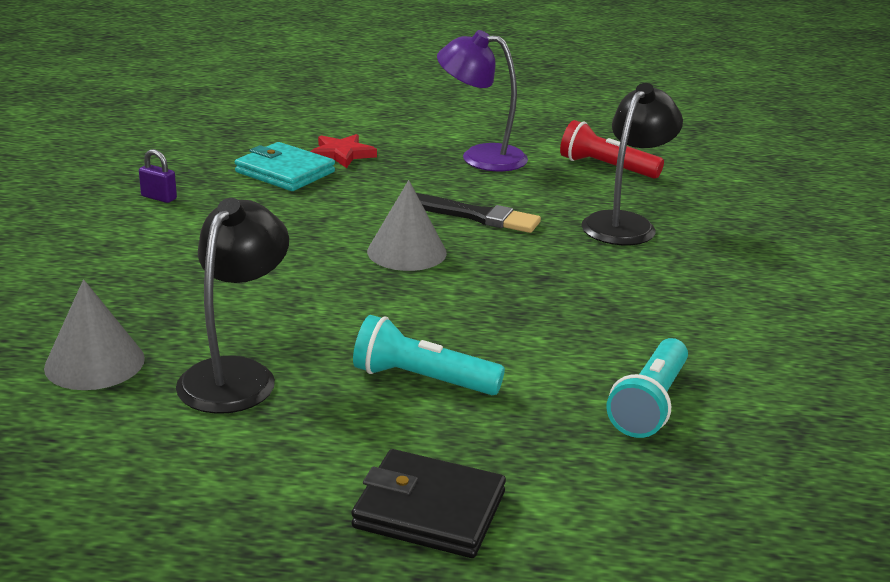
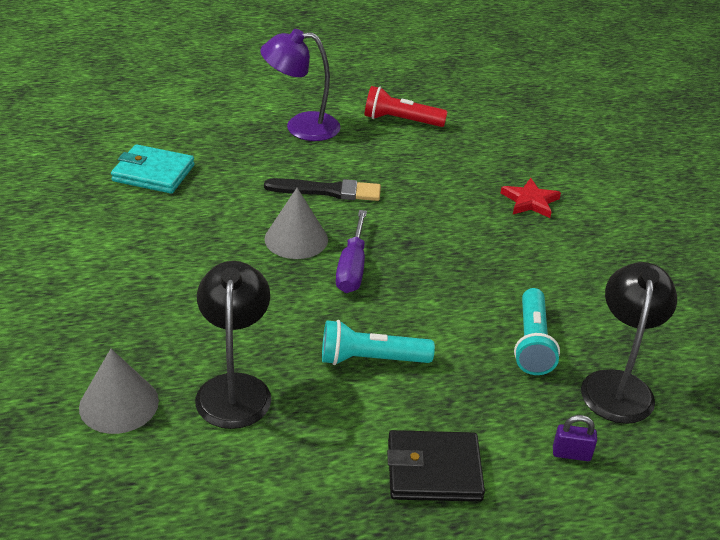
camera: 20 degrees left, 10 degrees up
(159, 197) = (64, 222): purple padlock -> purple padlock (571, 454)
(342, 154) = (189, 144): red star -> red star (530, 201)
(457, 288) = (352, 267): none -> purple screwdriver
(625, 223) = (441, 177): black lamp -> black lamp (618, 385)

